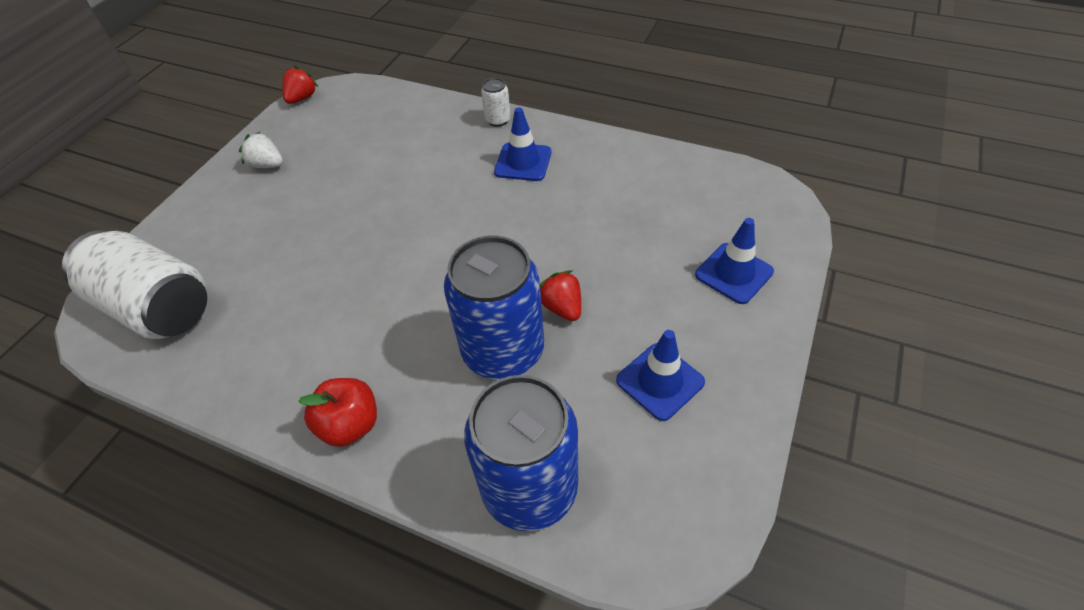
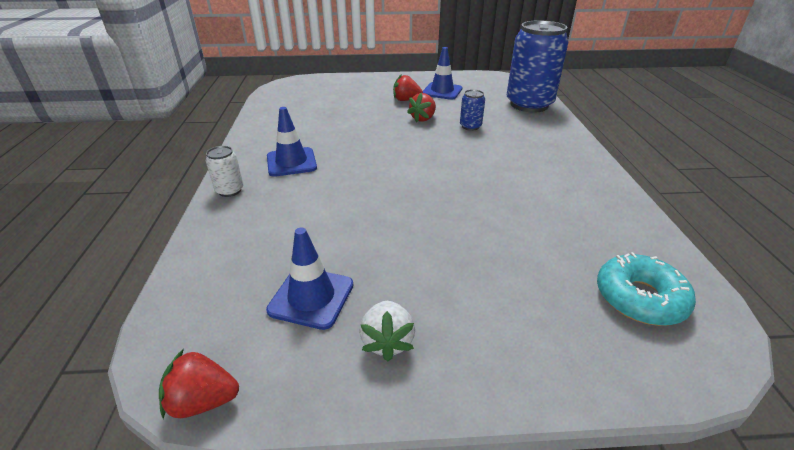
camera: 120 degrees left, 15 degrees down
(157, 307) = (639, 298): white can -> turquoise donut
(350, 425) = (571, 154): red apple -> none
(503, 351) = (470, 126): blue can -> blue can, size x0.43
(643, 314) = (406, 100): none -> red strawberry
(734, 273) = (357, 86): blue traffic cone -> blue traffic cone (311, 297)

